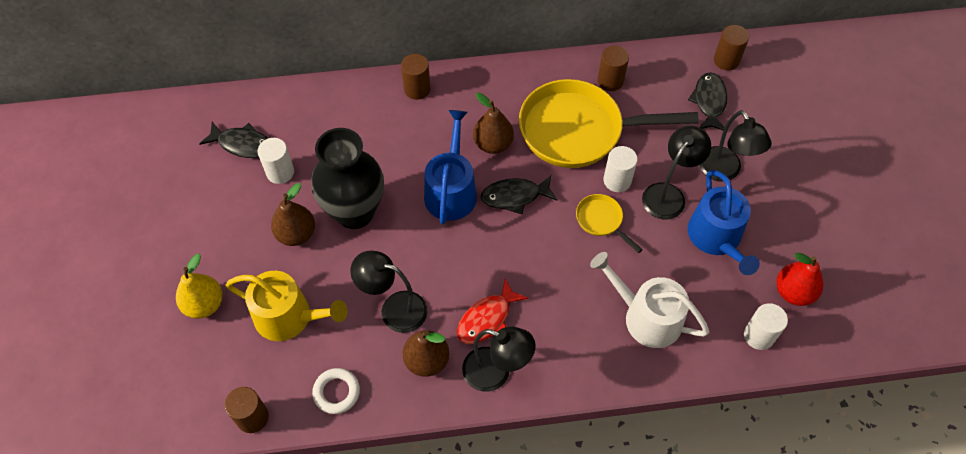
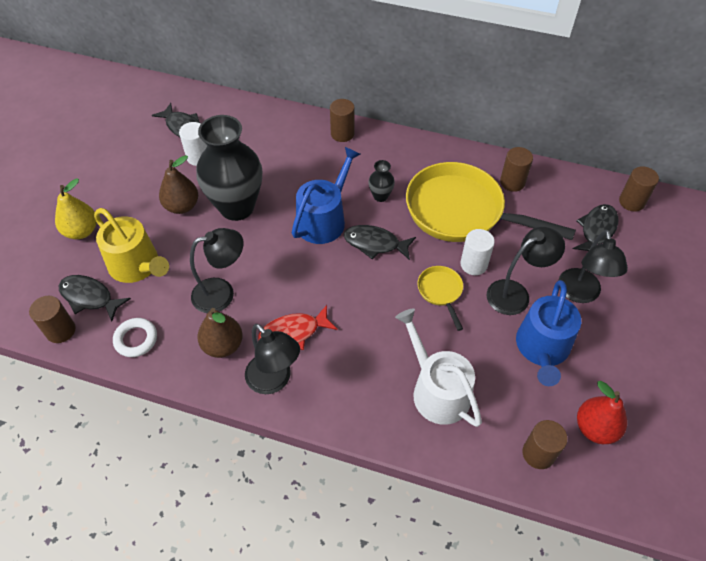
camera: 25 degrees right, 5 degrees down
(260, 371) = (89, 297): none -> black fish
(394, 309) = (222, 293): black lamp -> black lamp turned 120 degrees clockwise
(493, 144) = (380, 196): brown pear -> black vase
(759, 335) = (538, 453): white cylinder -> brown cylinder

